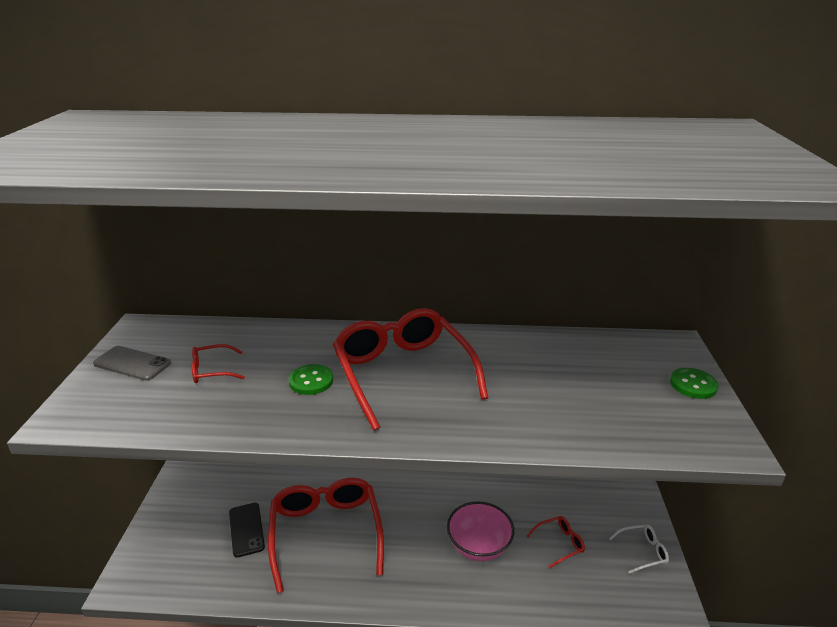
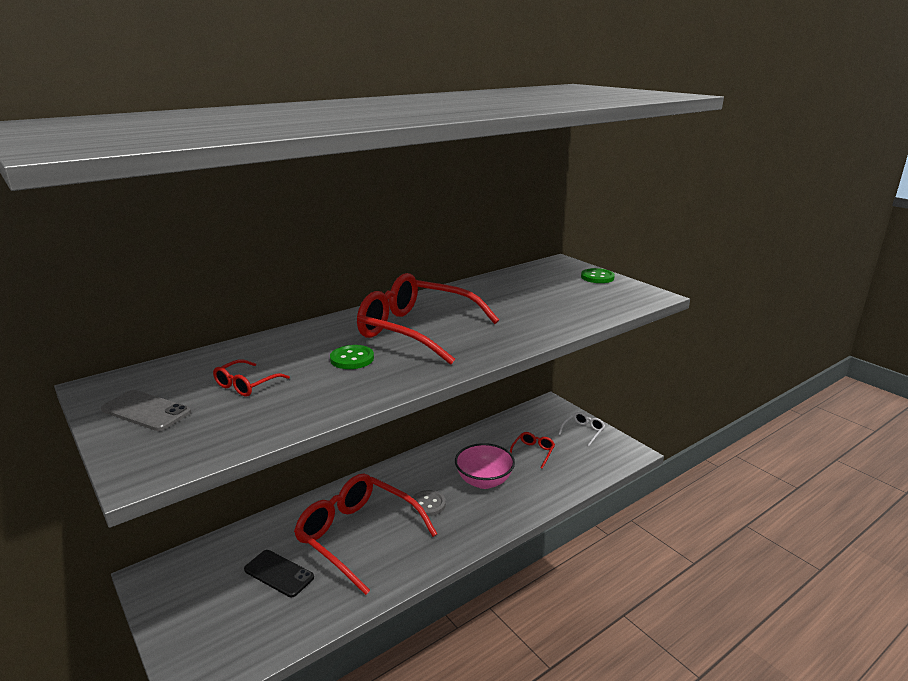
camera: 40 degrees left, 5 degrees down
(132, 363) = (146, 411): grey phone -> grey phone turned 45 degrees clockwise
(407, 539) = (428, 504): none -> grey button

